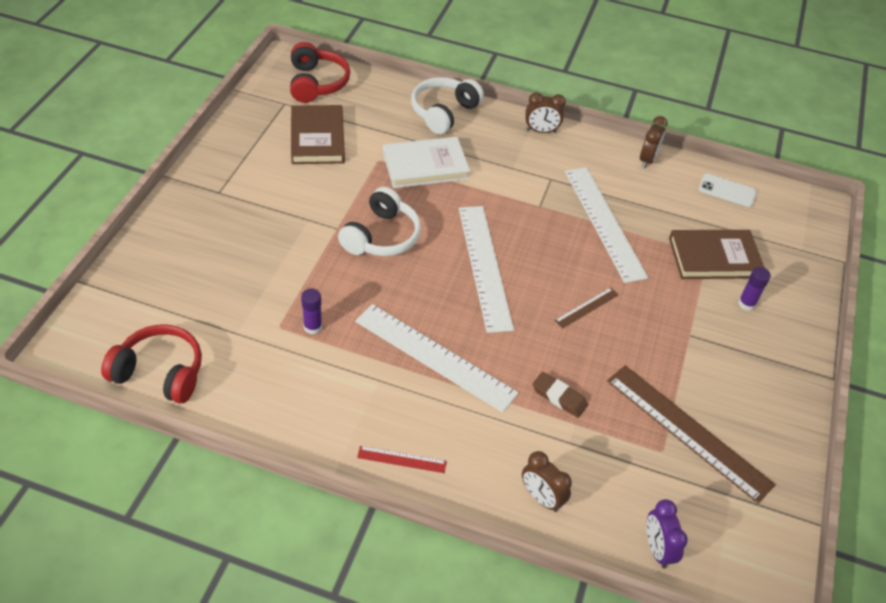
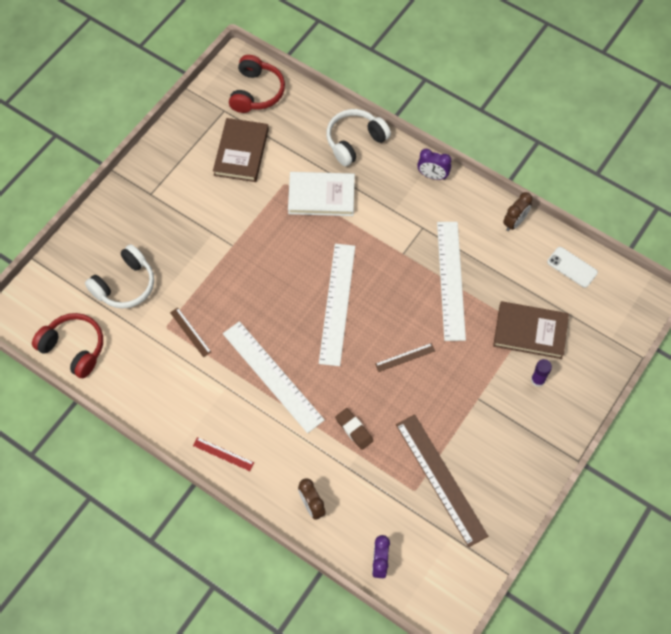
camera: 20 degrees right, 15 degrees up
(313, 327) = (190, 332): purple glue stick -> brown ruler
(381, 236) = (265, 260): white headphones -> white headphones (125, 285)
(541, 131) = (432, 176): brown clock -> purple clock

